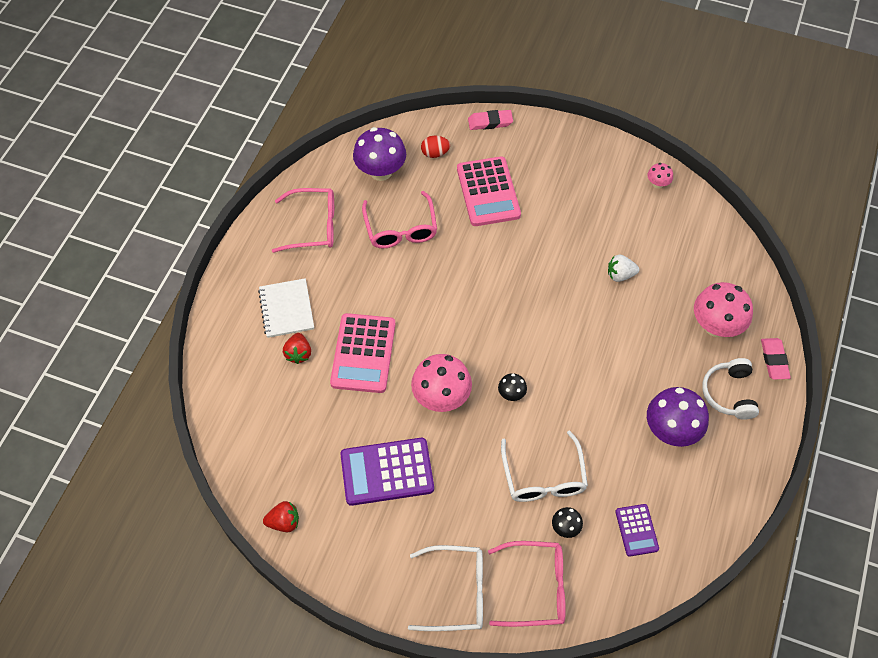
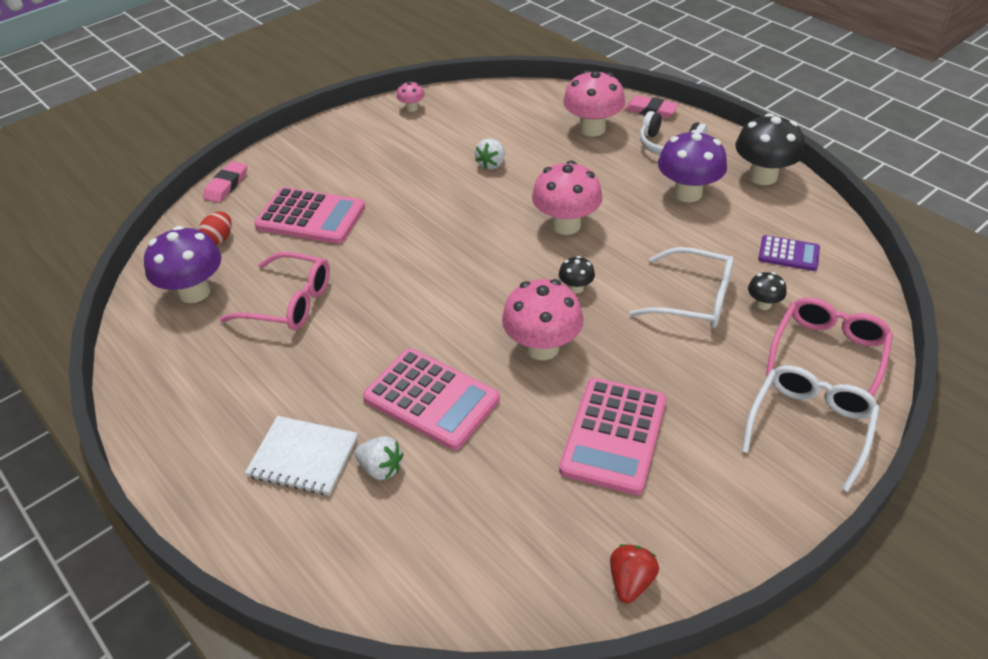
camera: 60 degrees left, 15 degrees down
(298, 353) = (381, 468): red strawberry -> white strawberry
(313, 226) = (205, 383): pink glasses -> none
(387, 472) = (614, 435): purple calculator -> pink calculator
(577, 358) = (566, 225): none -> pink mushroom
(731, 481) = (763, 176): none -> black mushroom

